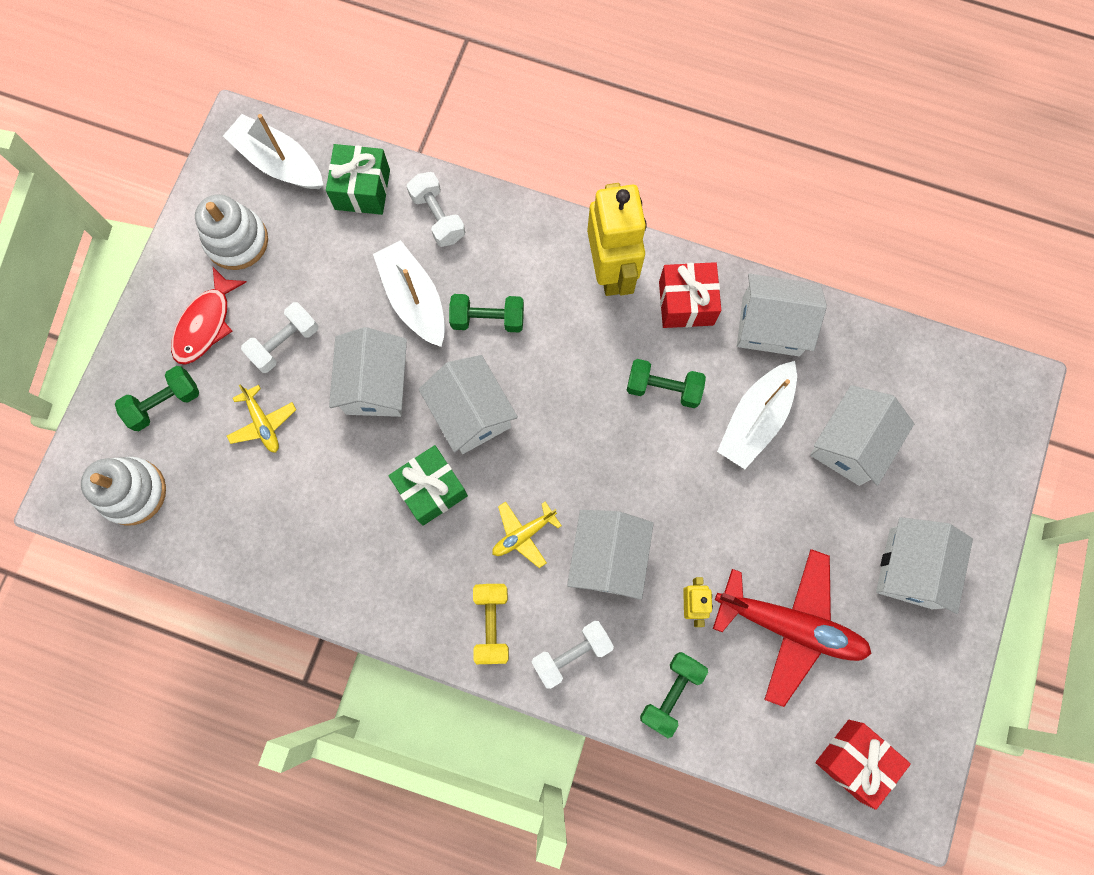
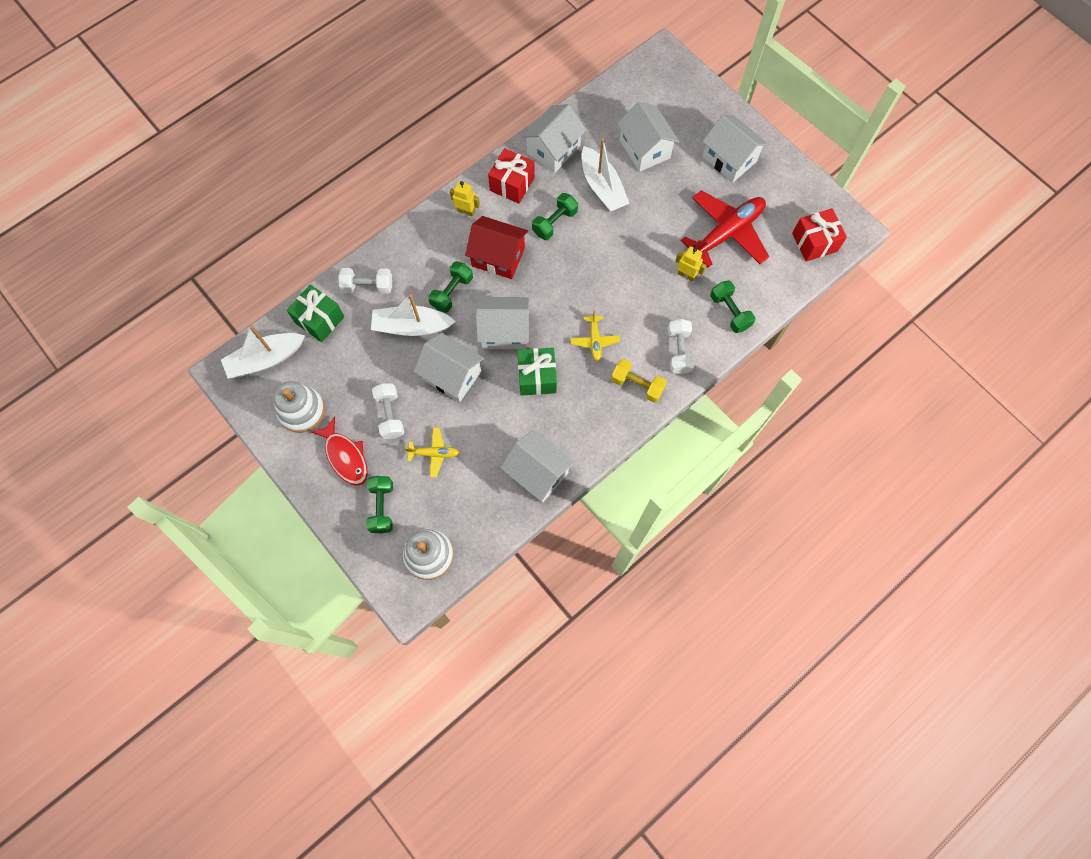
camera: 60 degrees left, 5 degrees down
(570, 346) = (498, 257): none -> red house
(607, 558) = (635, 304): white house -> white house (537, 473)
(611, 270) = (466, 211): yellow robot -> yellow robot, size x0.46

